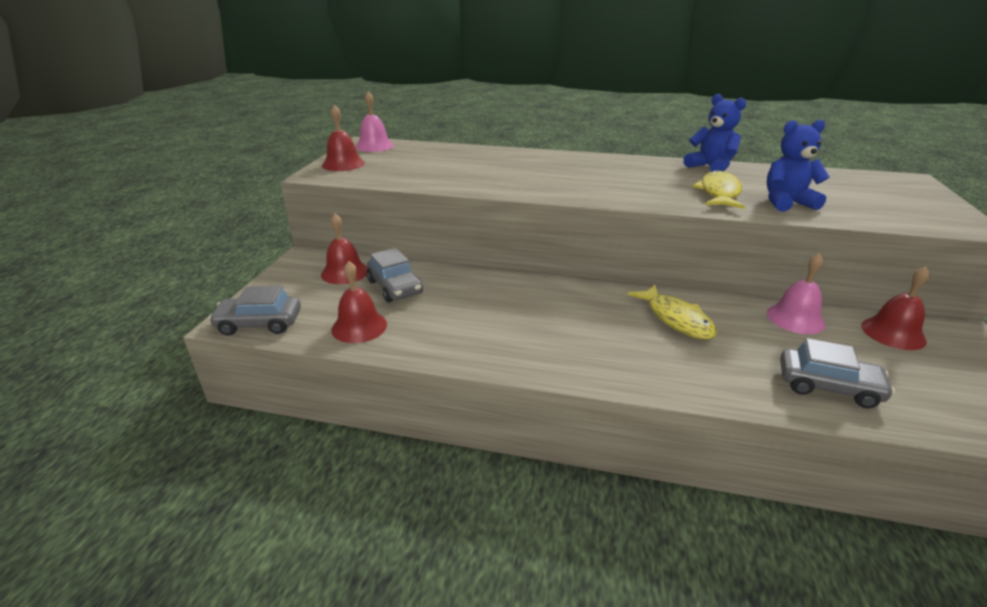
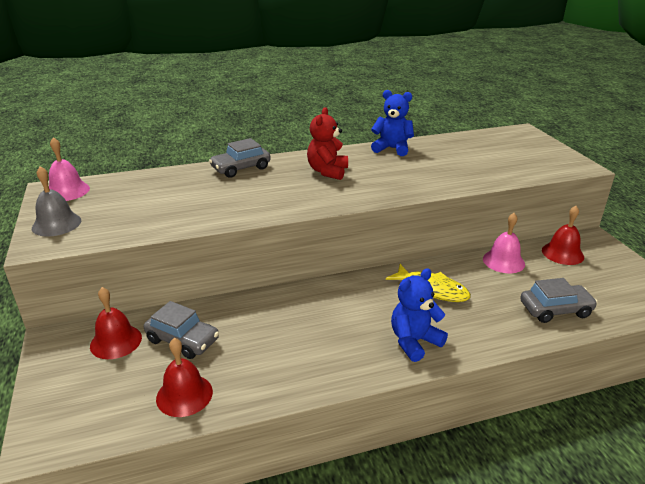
camera: 30 degrees left, 0 degrees up
(259, 323) = (74, 433): grey car -> grey car (241, 168)
(343, 164) = (56, 224): red bell -> grey bell
(616, 173) = (327, 171): none -> red teddy bear
(719, 193) = (418, 174): yellow fish -> none
(786, 203) = (468, 173): blue teddy bear -> blue teddy bear (414, 341)

